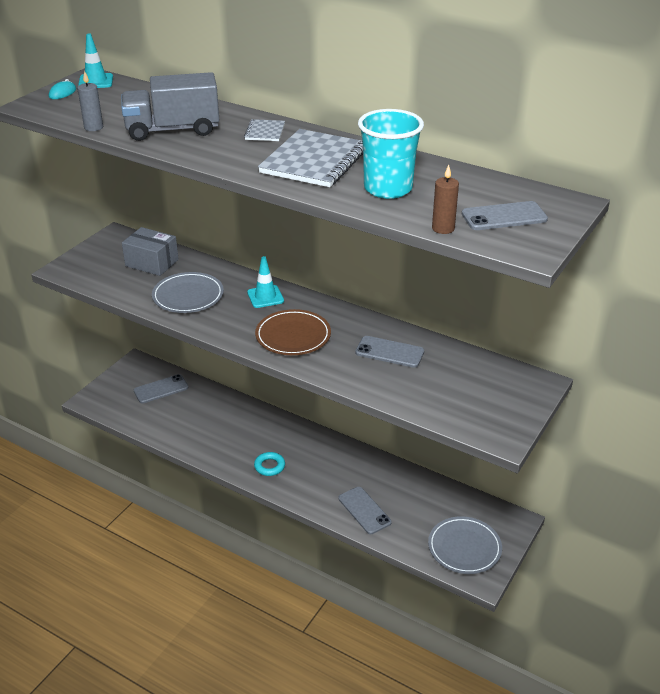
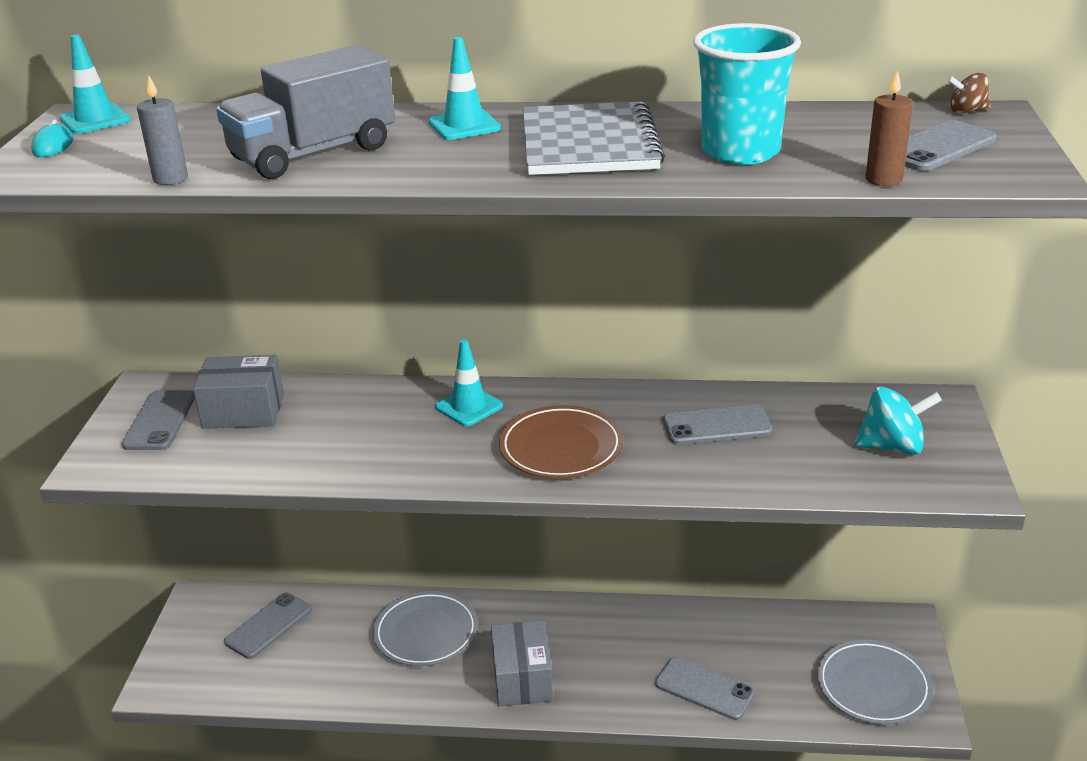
camera: 25 degrees left, 5 degrees down
(109, 255) = (160, 421): none -> grey phone
(188, 296) = (347, 441): grey plate -> grey plate (426, 633)
(265, 132) = (464, 125): grey notebook -> turquoise traffic cone
(269, 466) = (522, 678): turquoise ring -> grey box
(480, 398) = (892, 447): none -> turquoise spinning top
(557, 197) = (967, 111): none -> brown spinning top

